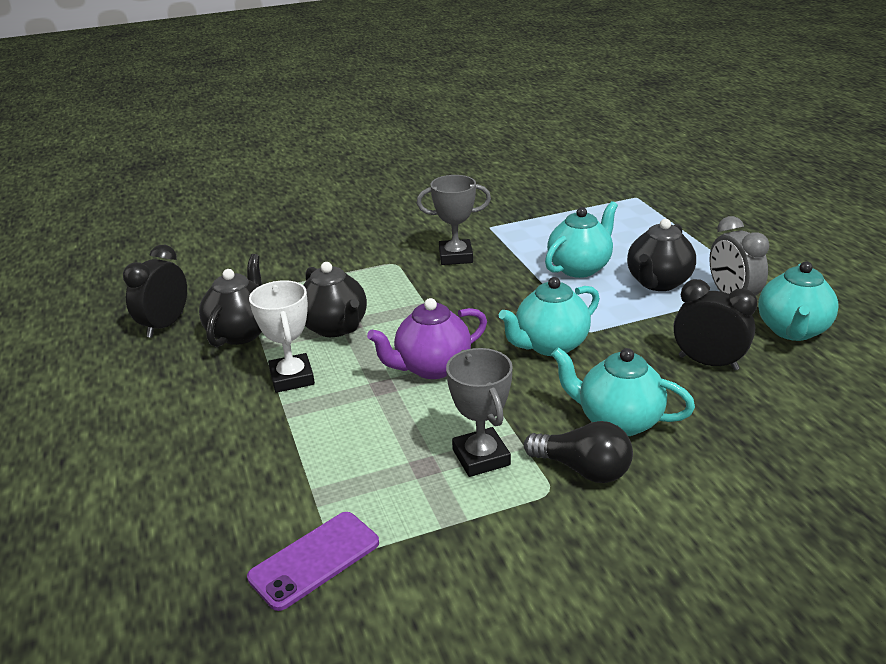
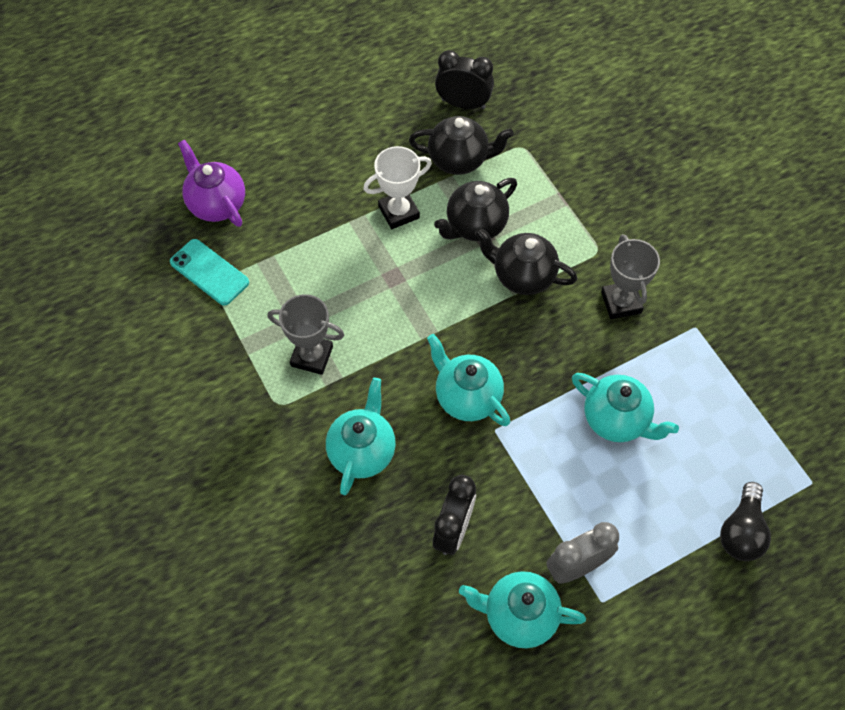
camera: 80 degrees right, 30 degrees up
(314, 560) = (209, 272): purple phone -> turquoise phone
(432, 367) = (423, 308): purple teapot -> purple teapot (216, 204)
(481, 457) = (312, 356): grey trophy -> grey trophy turned 45 degrees clockwise
(583, 469) = (302, 426): black light bulb -> black light bulb (741, 531)
(658, 283) = (596, 495): black teapot -> black teapot (522, 276)

